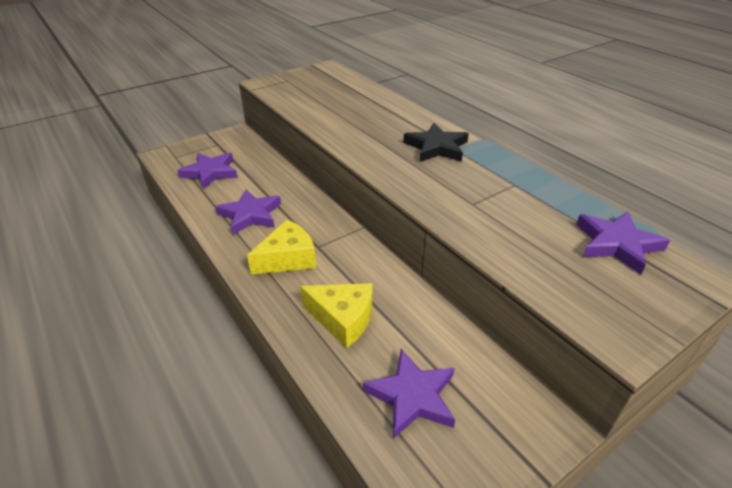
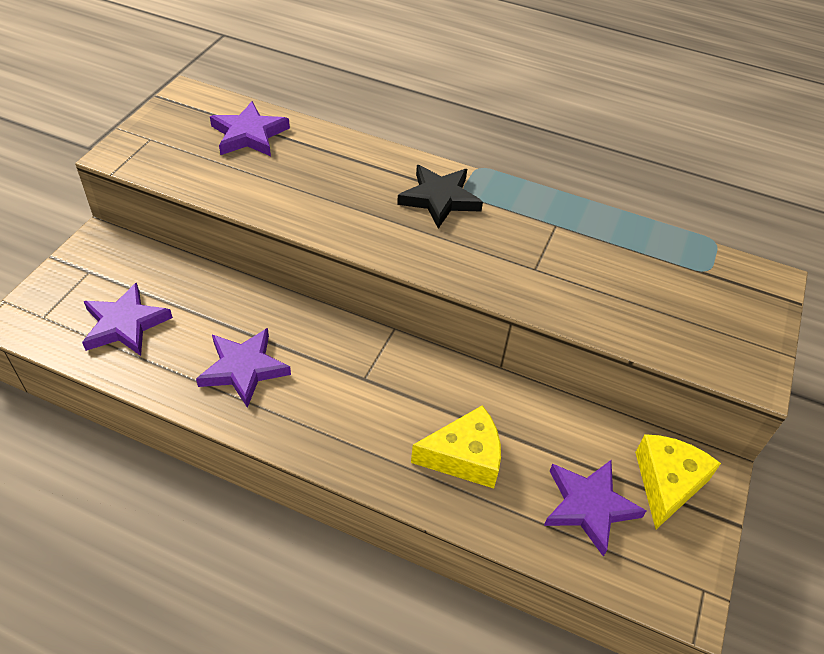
camera: 35 degrees left, 10 degrees up
(288, 258) = (344, 410): yellow cheese -> yellow cheese (667, 483)
(617, 244) = (689, 268): purple star -> purple star (249, 135)

